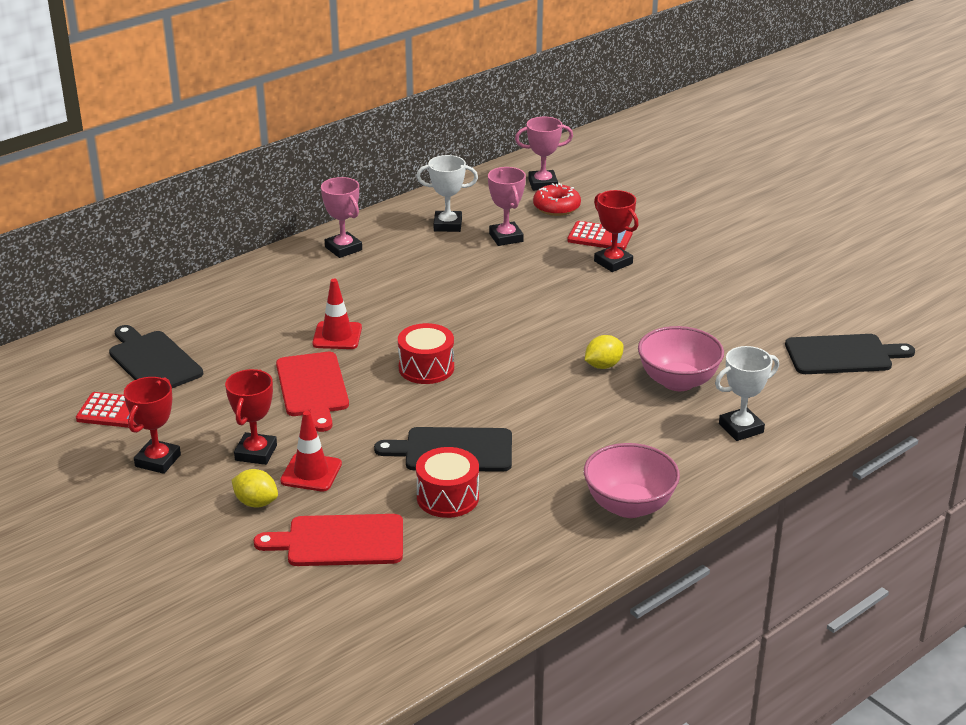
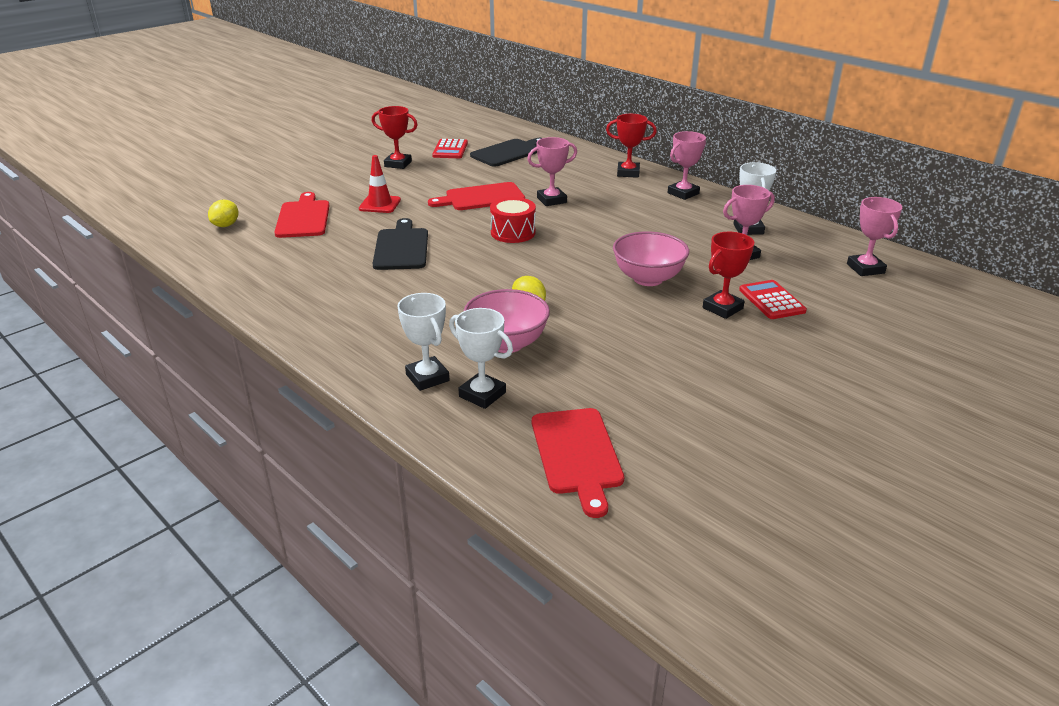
camera: 85 degrees right, 0 degrees up
(256, 453) = (404, 188): red trophy -> red trophy (628, 173)
(256, 503) = (350, 192): yellow lemon -> yellow lemon (226, 225)
(337, 336) = (551, 200): red traffic cone -> pink trophy
(447, 497) = (343, 248): red drum -> none
(556, 207) = (820, 277): red donut -> none
(600, 237) = (771, 300): red calculator -> red calculator turned 150 degrees clockwise
(629, 506) = (317, 319): pink bowl -> pink bowl (648, 279)
(765, 397) = (482, 394): none -> white trophy
(843, 355) = (577, 454): black cutting board -> red cutting board

